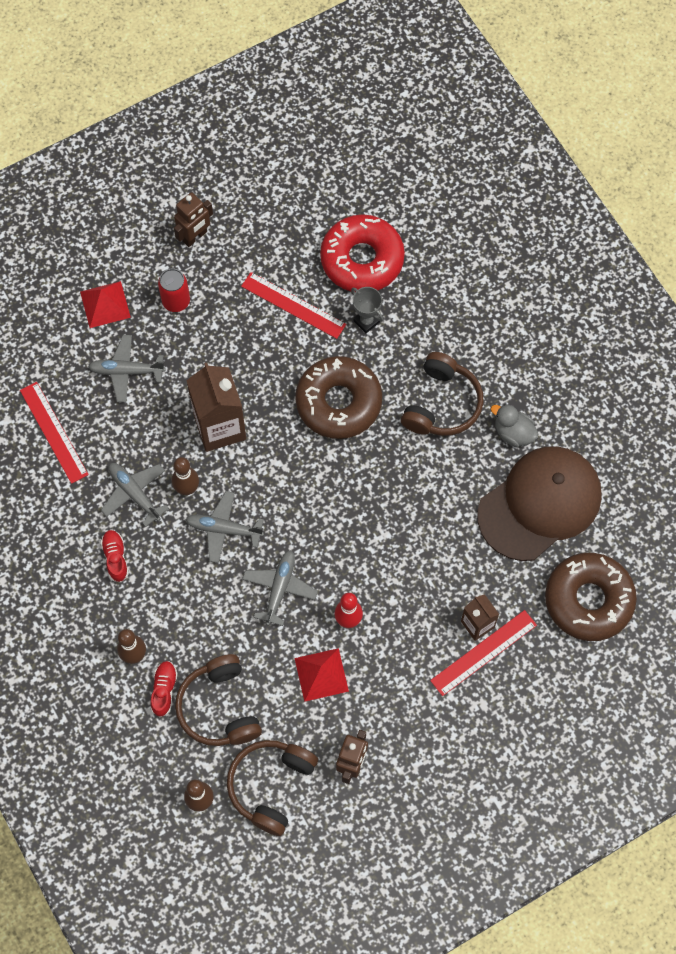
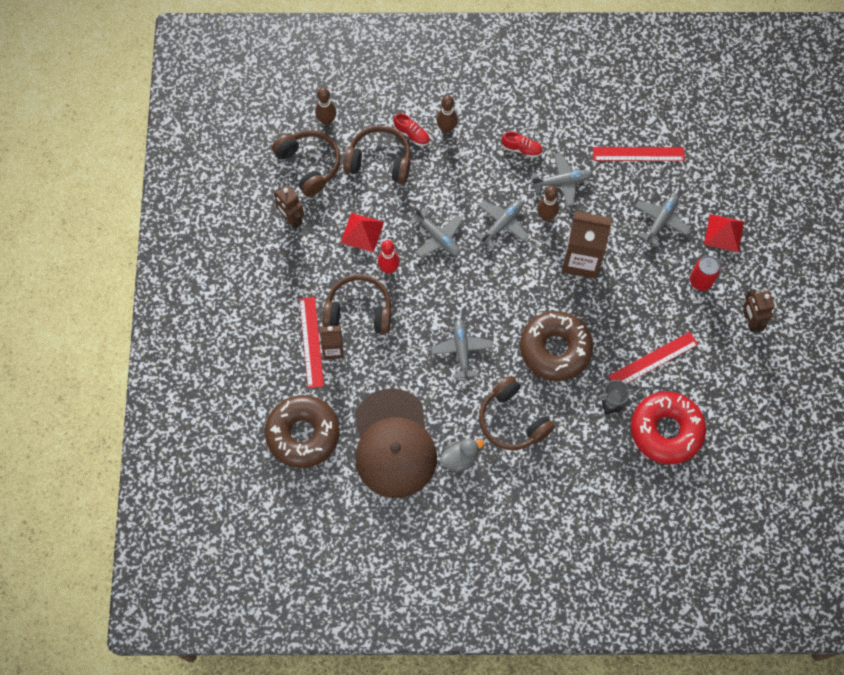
camera: 120 degrees right, 0 degrees up
(397, 492) = (462, 350): none -> grey plane
(417, 623) = (358, 310): none -> brown headphones

